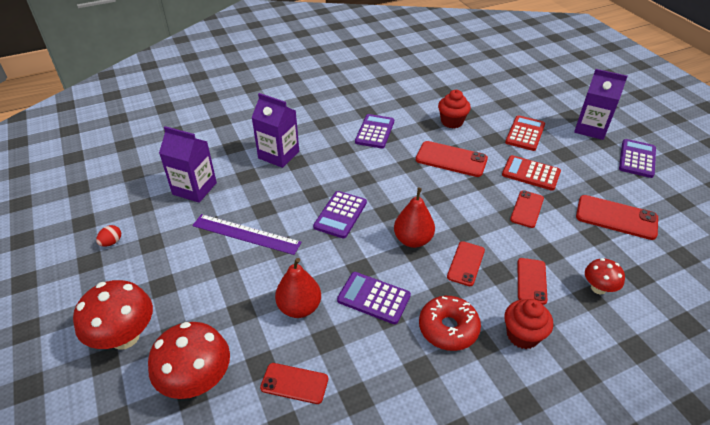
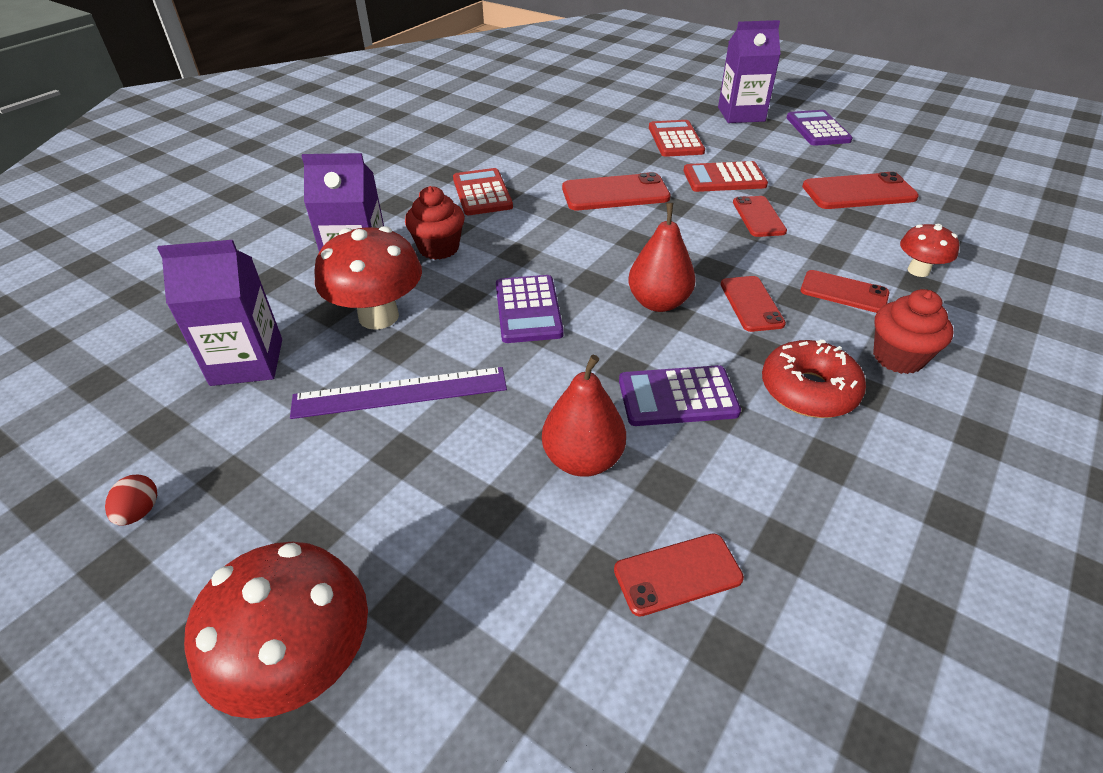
camera: 30 degrees left, 0 degrees up
(197, 381) = (513, 663): red mushroom -> red mushroom (378, 316)
(374, 132) = (482, 193): purple calculator -> red calculator
(452, 122) = (575, 152): red cupcake -> red cupcake (439, 248)
(531, 281) = (844, 292): red phone -> red phone turned 45 degrees counterclockwise

